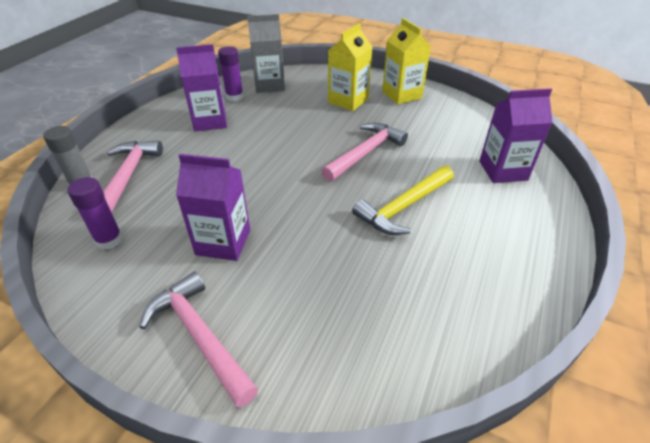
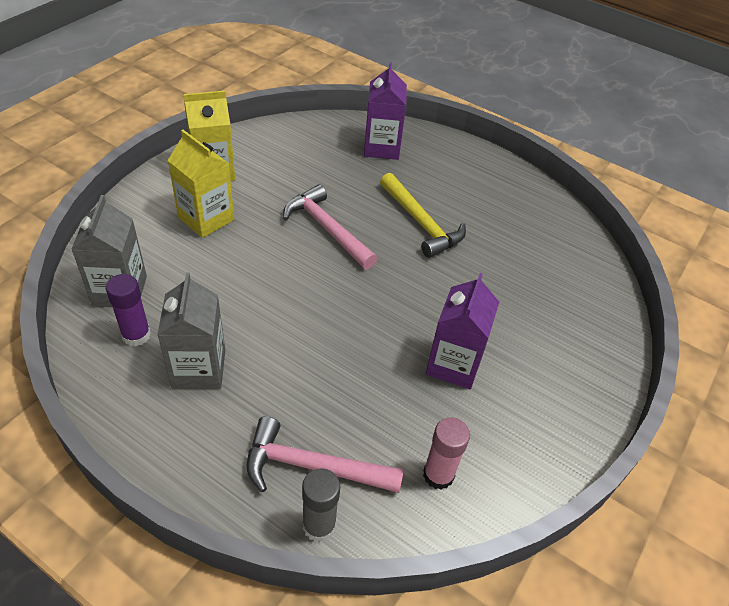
camera: 85 degrees left, 5 degrees up
(109, 240) = (438, 475): purple glue stick -> pink glue stick
(199, 336) = (567, 386): pink hammer -> none
(210, 121) = (199, 369): purple carton -> grey carton

